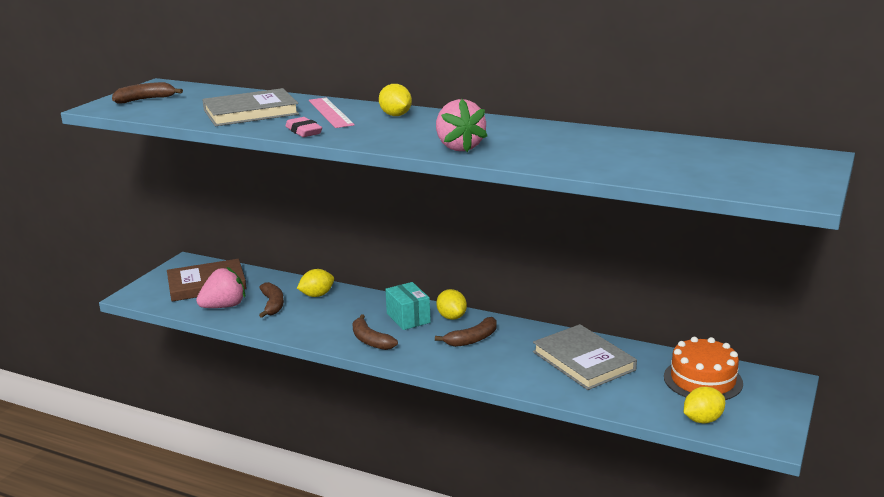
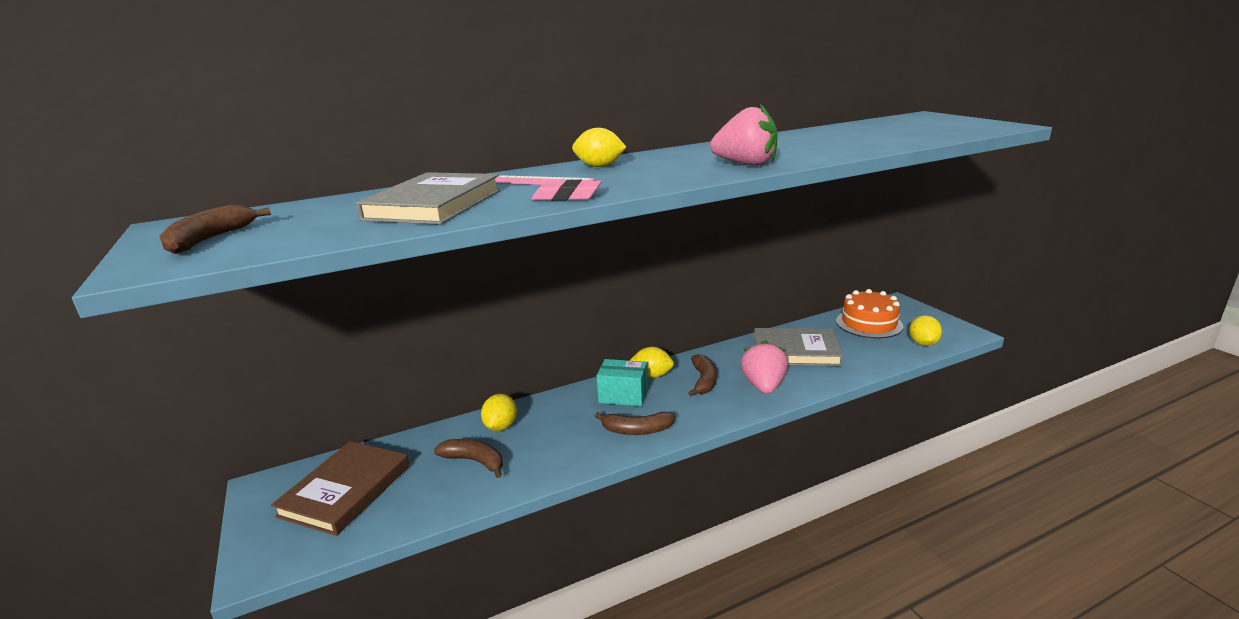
camera: 50 degrees left, 0 degrees up
(224, 306) = (421, 497): pink strawberry -> pink strawberry (763, 386)

